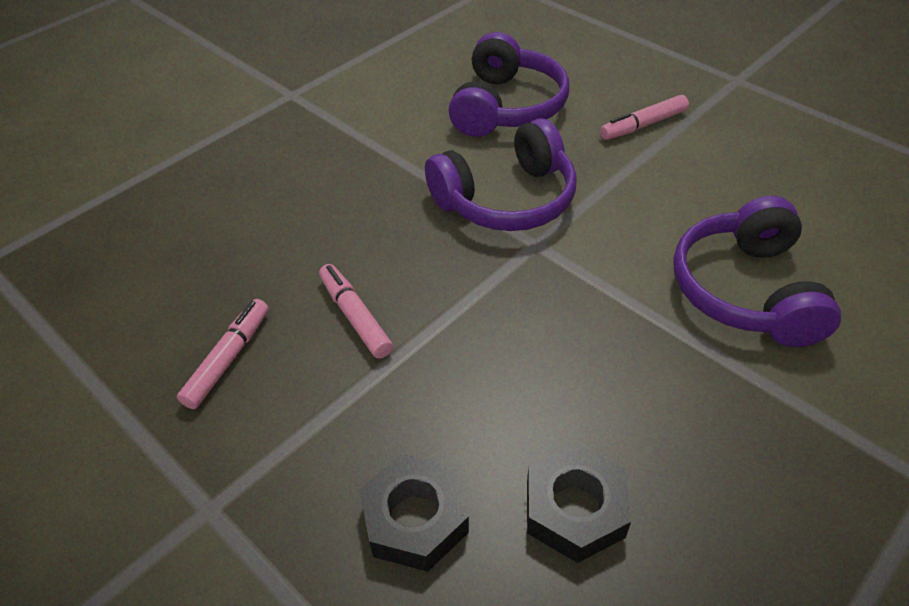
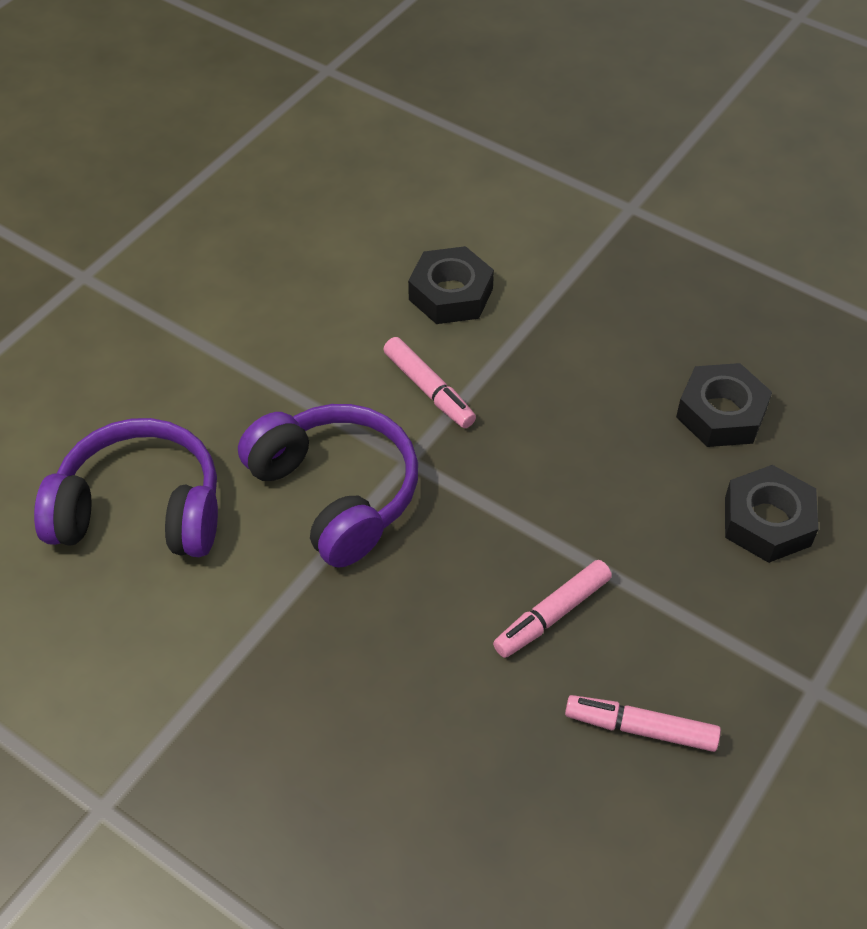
camera: 100 degrees left, 5 degrees up
(643, 125) = (182, 367): pink marker -> pink marker (429, 389)
(746, 291) = (450, 294): purple headphones -> black nut

